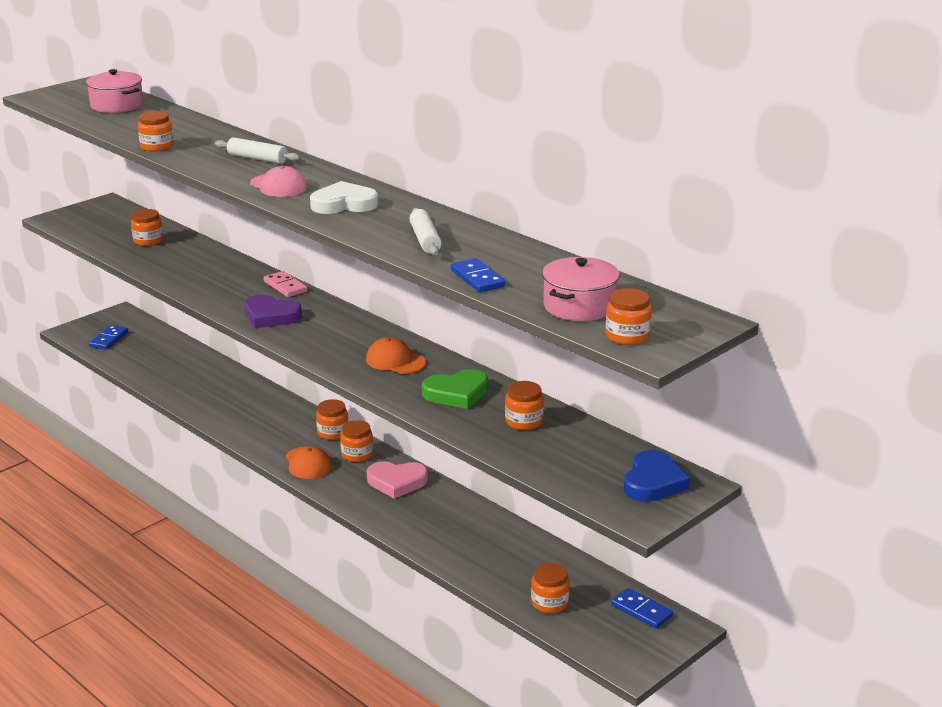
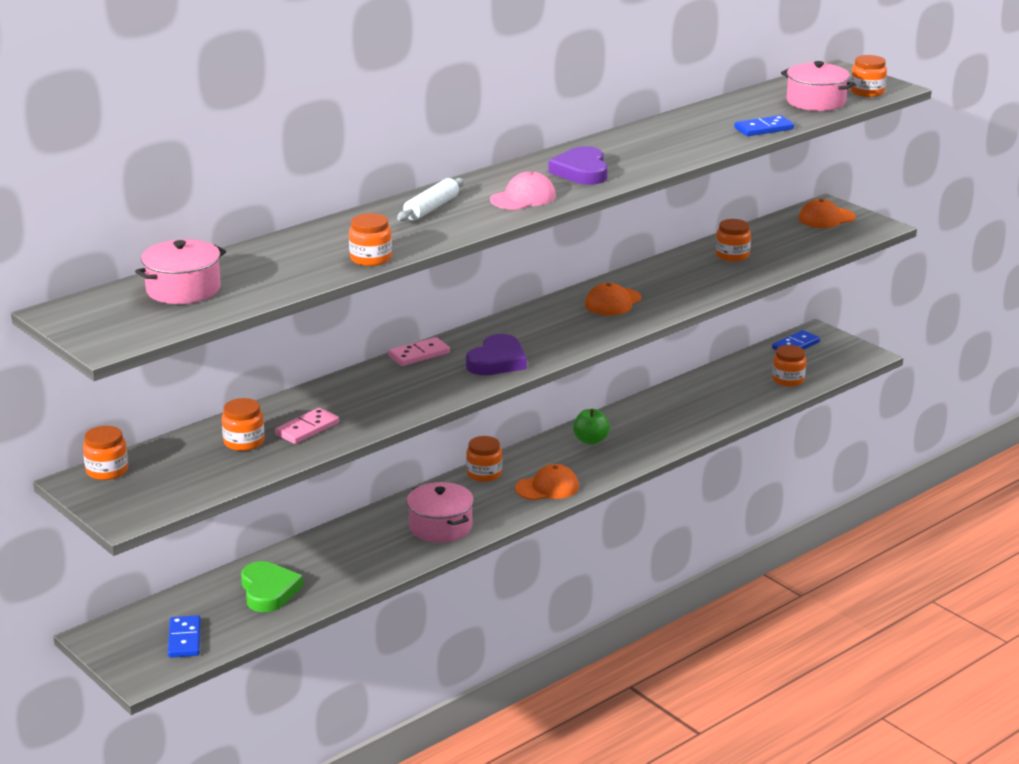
camera: 85 degrees left, 0 degrees up
(109, 339) = (184, 639): blue domino -> blue domino turned 60 degrees clockwise
(163, 258) = (307, 429): none -> pink domino
(245, 418) = (440, 527): none -> pink pot
(344, 204) = (581, 171): white heart -> purple heart
(357, 454) = (533, 460): orange jar -> orange jar (107, 471)
(397, 482) = (591, 440): pink heart -> green apple
(425, 240) = (677, 143): white rolling pin -> none
(456, 393) = (680, 278): green heart -> green heart (268, 591)
(653, 482) = (826, 218): blue heart -> orange cap

